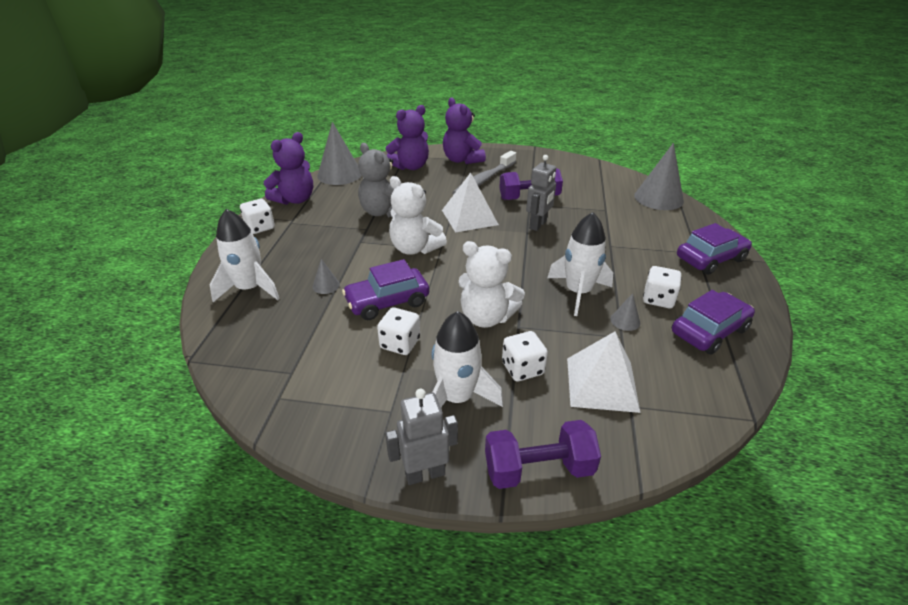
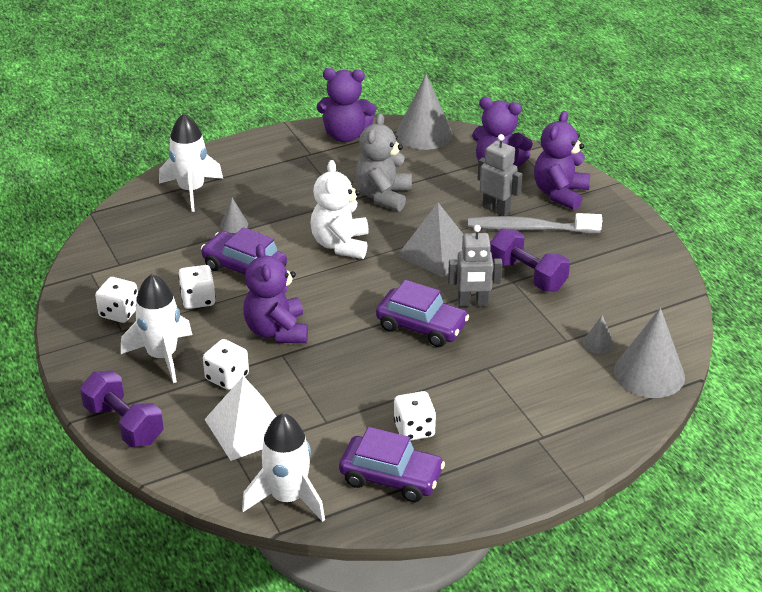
camera: 55 degrees right, 0 degrees up
(260, 227) = (279, 144): white dice -> white dice (119, 312)
(425, 474) = (77, 372): grey robot -> grey robot (496, 209)
(469, 217) = (436, 252): white pyramid -> grey pyramid
(486, 317) = (277, 331): white teddy bear -> purple teddy bear
(578, 292) = (371, 372): white rocket -> white rocket (288, 498)
(625, 321) = (354, 417): grey cone -> grey cone (598, 343)
(710, 259) = (539, 450): purple car -> purple car (421, 326)

